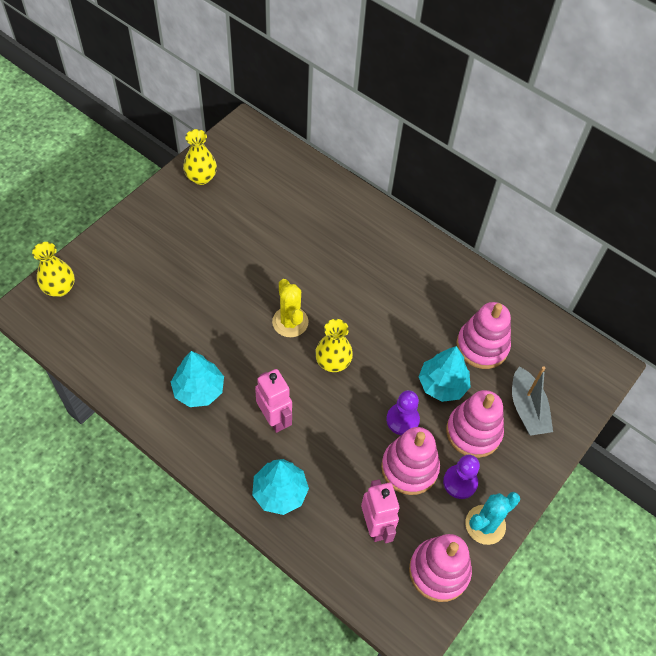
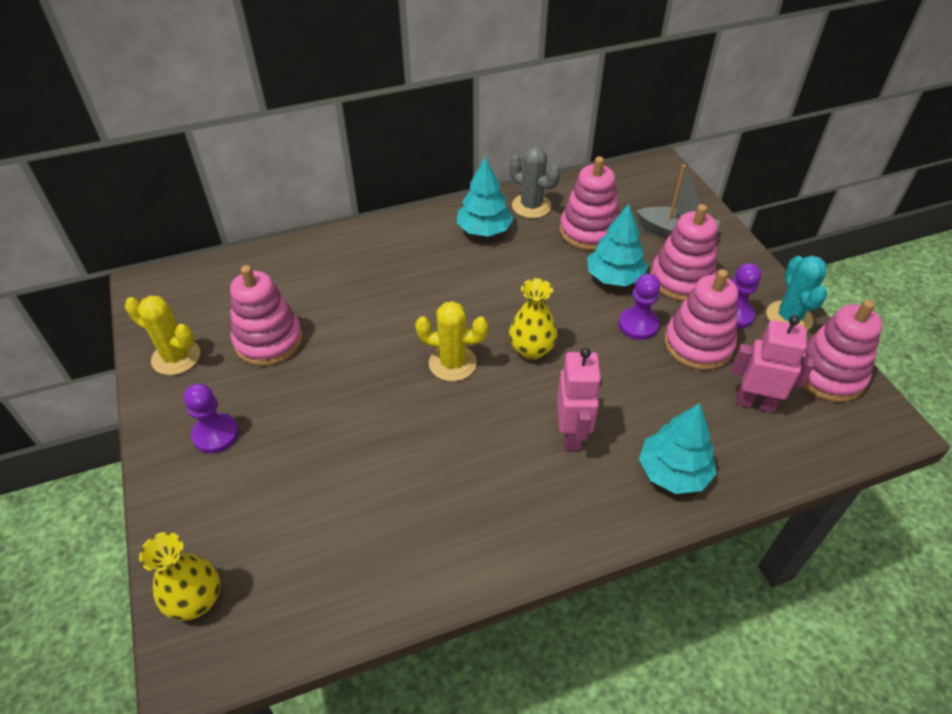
camera: 55 degrees left, 10 degrees down
(160, 232) = (215, 434): none -> purple pawn
(199, 390) = (484, 495): turquoise tree -> turquoise tree (484, 230)
(201, 177) = (176, 357): yellow vase -> yellow cactus
(243, 214) = (268, 340): none -> pink stacking toy
(274, 418) = (572, 434): pink robot -> pink robot turned 90 degrees clockwise
(482, 295) = (531, 206): none -> grey cactus

